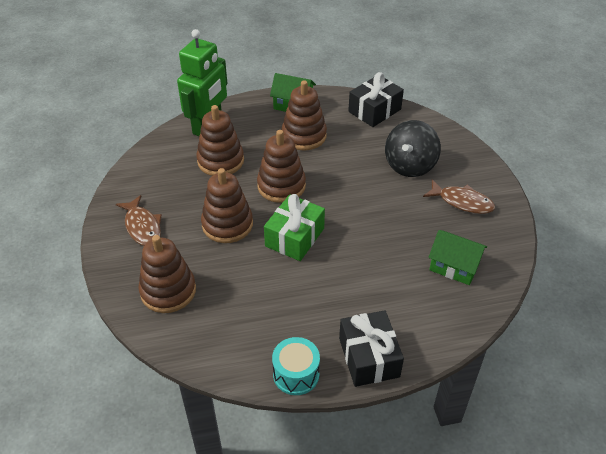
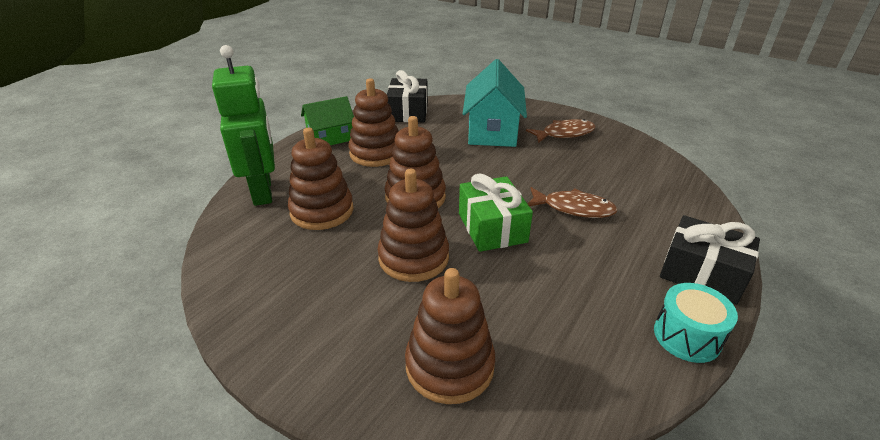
camera: 45 degrees left, 10 degrees down
(142, 227) = (317, 323): brown fish -> brown fish (574, 208)
(410, 165) = (492, 131): black spinning top -> turquoise house
(454, 267) = (632, 173): green house -> none

